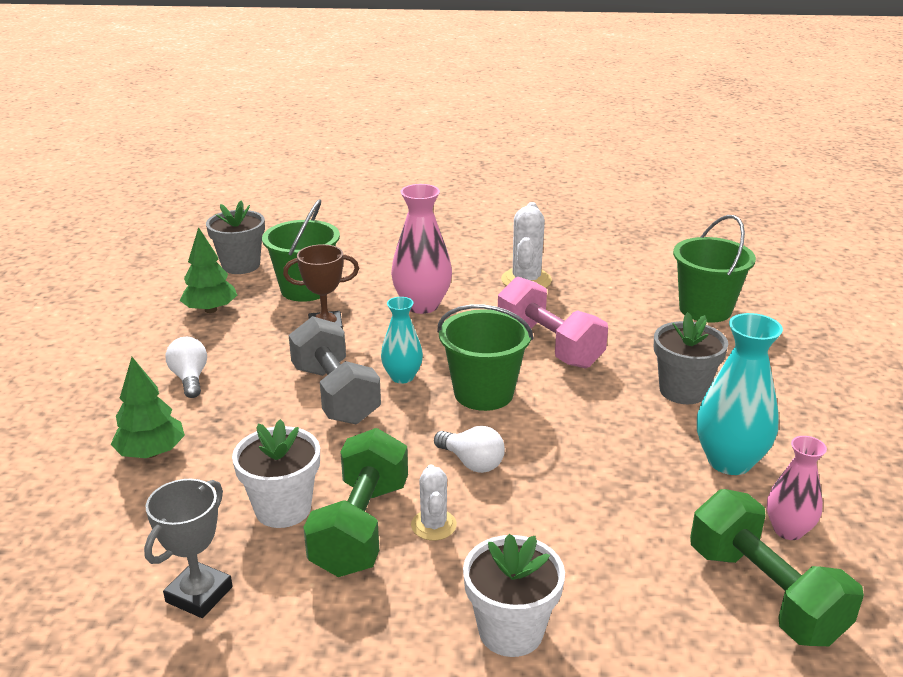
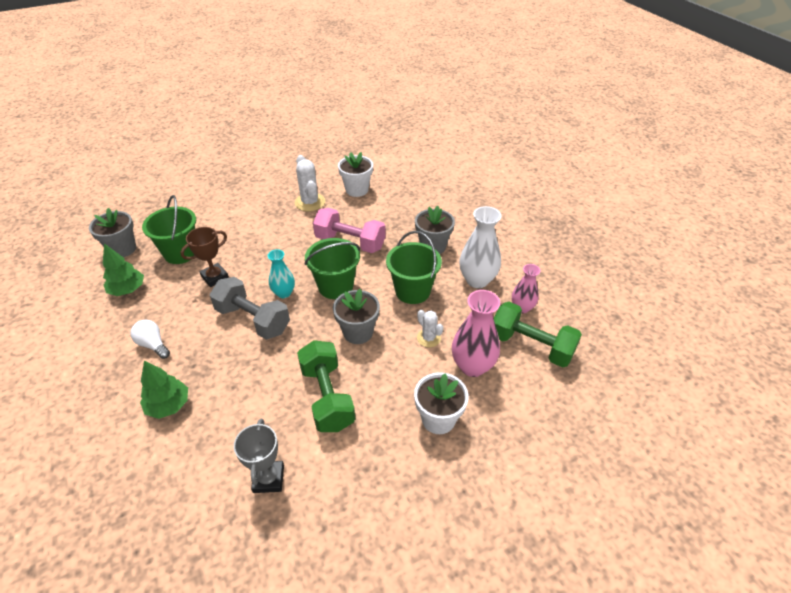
camera: 30 degrees left, 15 degrees up
(283, 509) = (277, 405): white flower pot -> white flower pot (357, 190)
(422, 305) = (261, 240): pink vase -> pink vase (472, 366)
(433, 525) = (363, 378): white cactus -> white cactus (428, 338)
(472, 462) = (358, 332): white light bulb -> grey flower pot
(705, 309) = (414, 191): green bucket -> green bucket (412, 291)
(729, 461) = (477, 280): turquoise vase -> white vase

